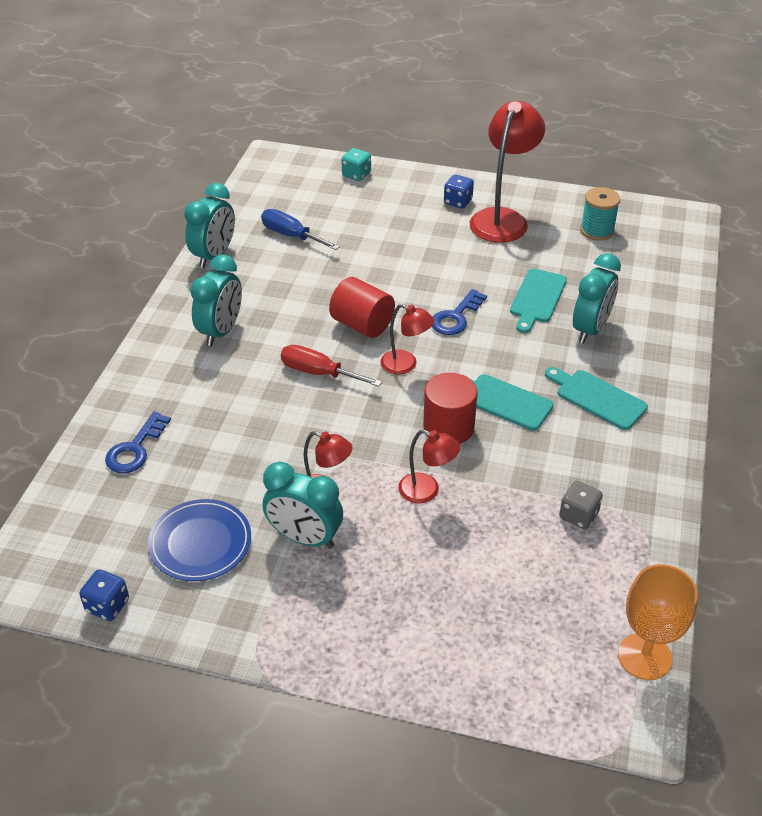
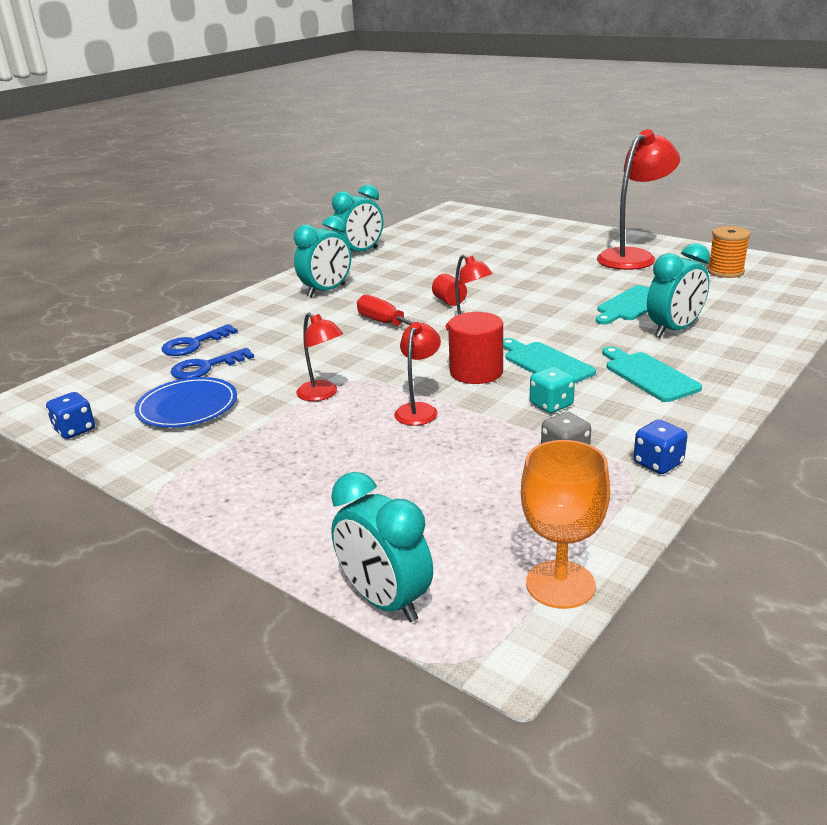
camera: 25 degrees right, 15 degrees down
(291, 236) = (433, 248): blue screwdriver -> none
(305, 538) = (278, 420): turquoise clock -> turquoise clock (385, 601)
(356, 175) = (517, 223): turquoise dice -> turquoise dice (551, 405)
(362, 325) = (449, 301): red cylinder -> red cylinder, size x0.58
(427, 491) = (419, 410): red lamp -> red lamp turned 120 degrees counterclockwise
(455, 317) = (540, 307): blue key -> blue key (205, 367)
(458, 202) = (597, 244): blue dice -> blue dice (658, 463)
(597, 230) = (725, 272): turquoise spool -> orange spool

